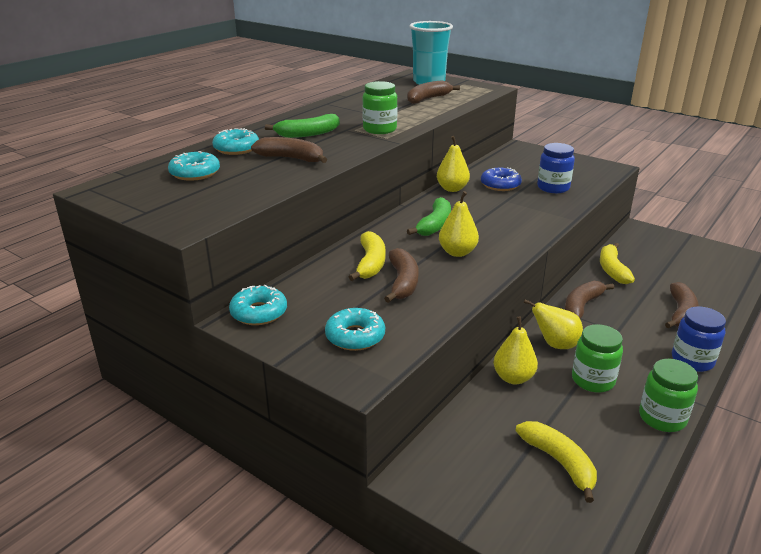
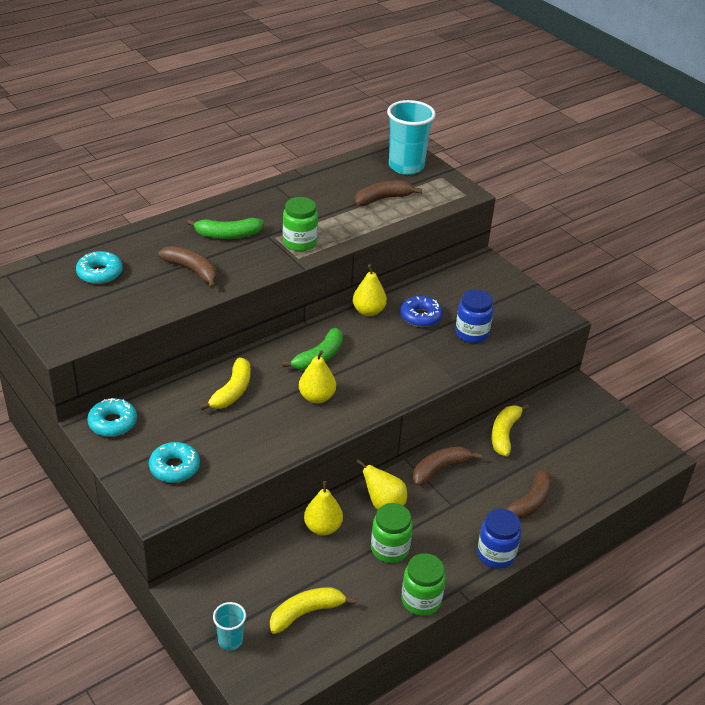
camera: 15 degrees right, 10 degrees up
(236, 149) = (152, 244): turquoise donut -> none
(402, 282) = (246, 420): brown banana -> none
(498, 516) = (230, 640): none -> turquoise cup
(559, 462) = (306, 613): yellow banana -> yellow banana turned 105 degrees counterclockwise

